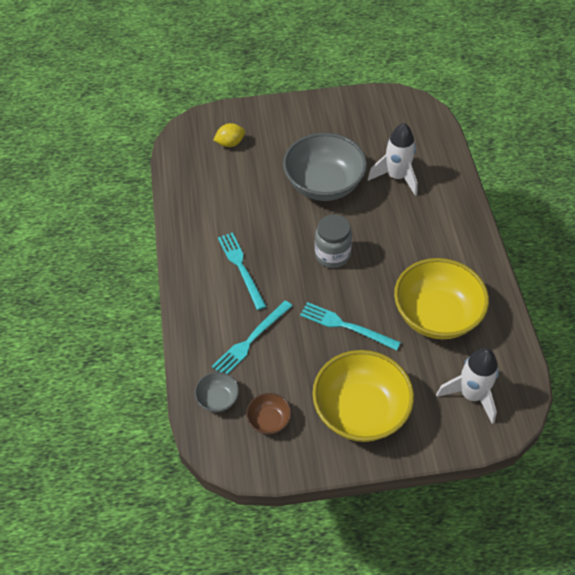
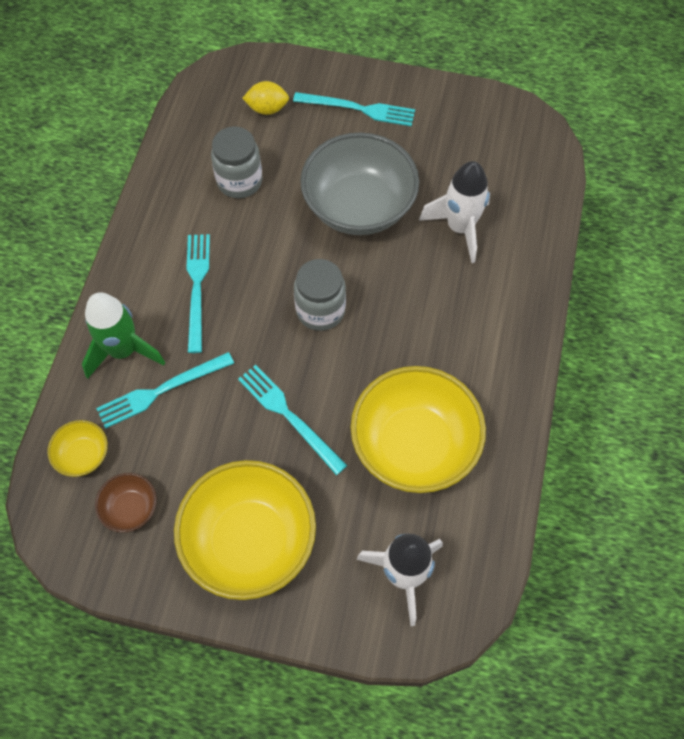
camera: 20 degrees right, 10 degrees up
(211, 324) = (123, 350): none -> green rocket
(218, 399) = (83, 455): grey bowl -> yellow bowl
(235, 193) = (239, 181): none -> grey jar
(292, 125) = (358, 109): none -> turquoise fork

